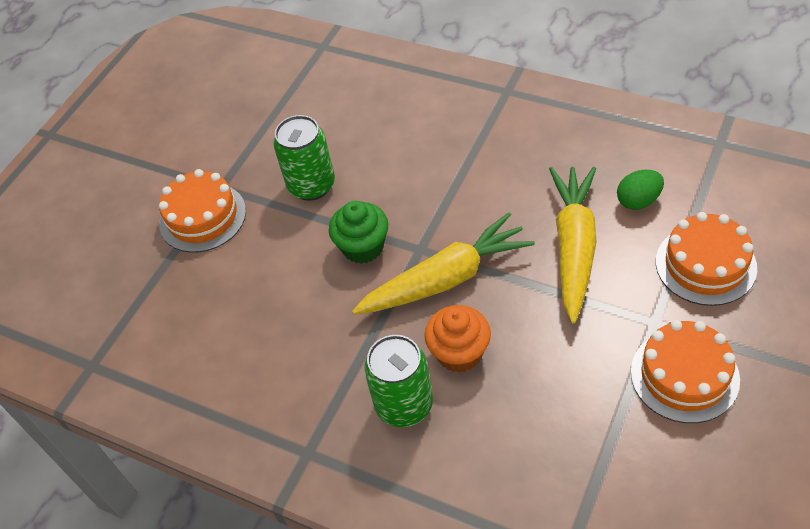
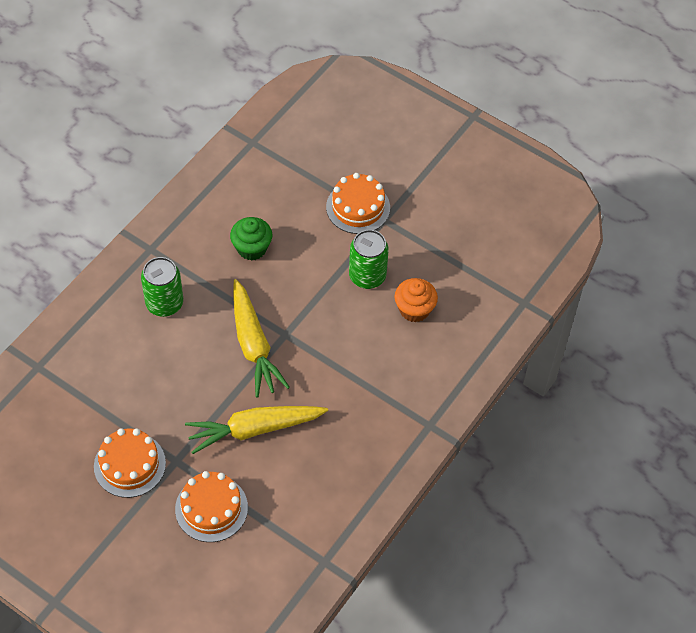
camera: 90 degrees right, 5 degrees up
(363, 247) = (298, 300): green cupcake -> green cupcake (252, 248)
(459, 353) = (191, 341): orange cupcake -> orange cupcake (414, 309)
(574, 247) = (254, 429): yellow carrot -> yellow carrot turned 150 degrees clockwise
(638, 201) = (283, 484): green egg -> none

